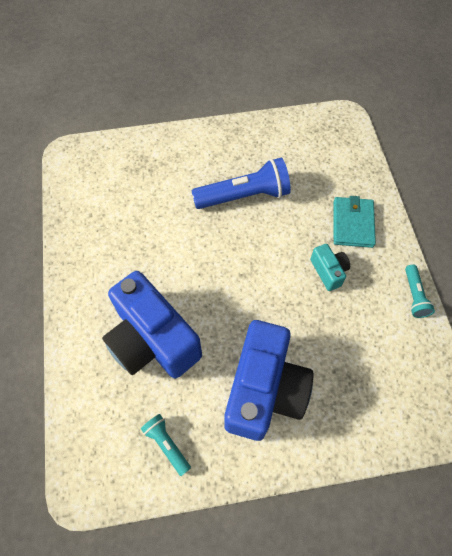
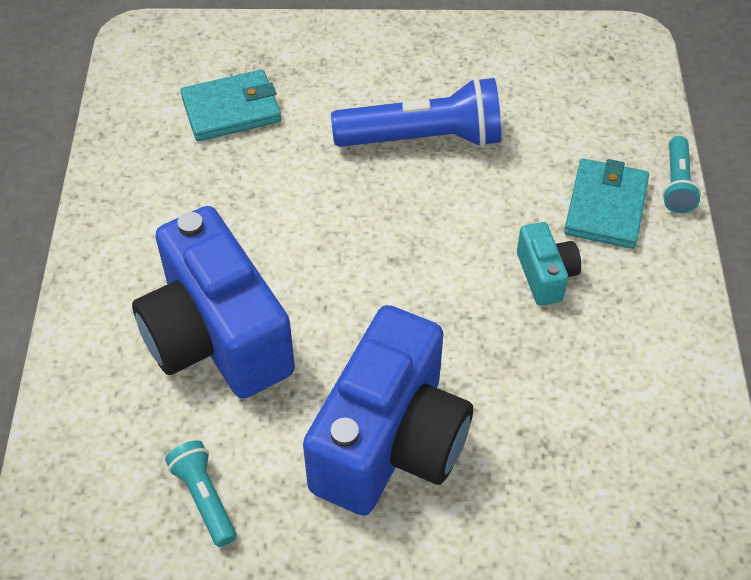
camera: 10 degrees right, 10 degrees down
(131, 193) = (231, 110): none -> turquoise wallet
(414, 296) = (691, 335): turquoise flashlight -> turquoise flashlight (677, 184)

